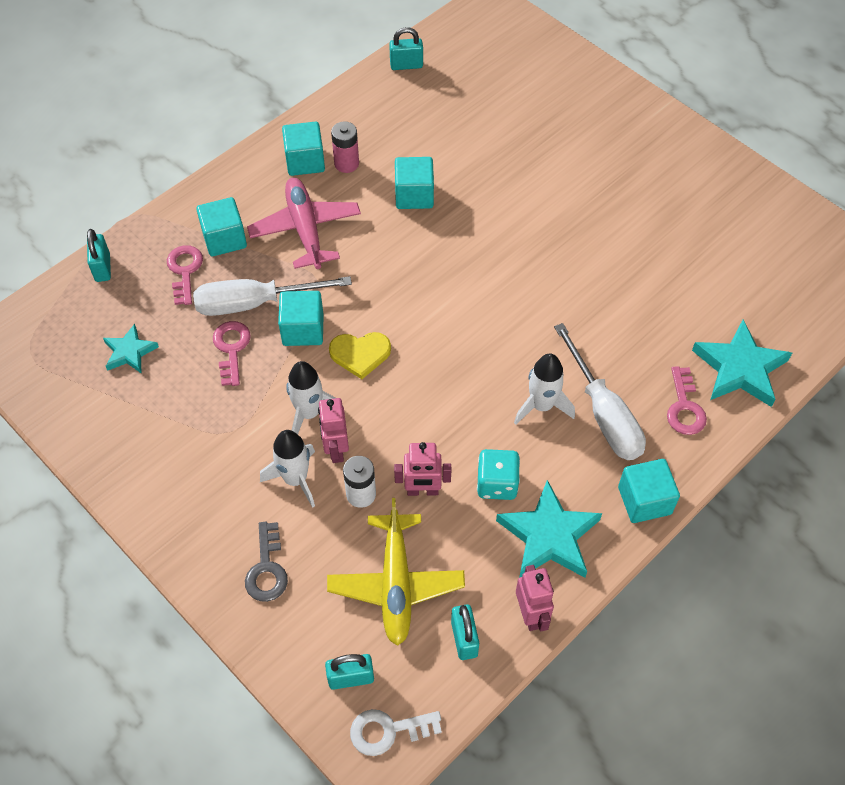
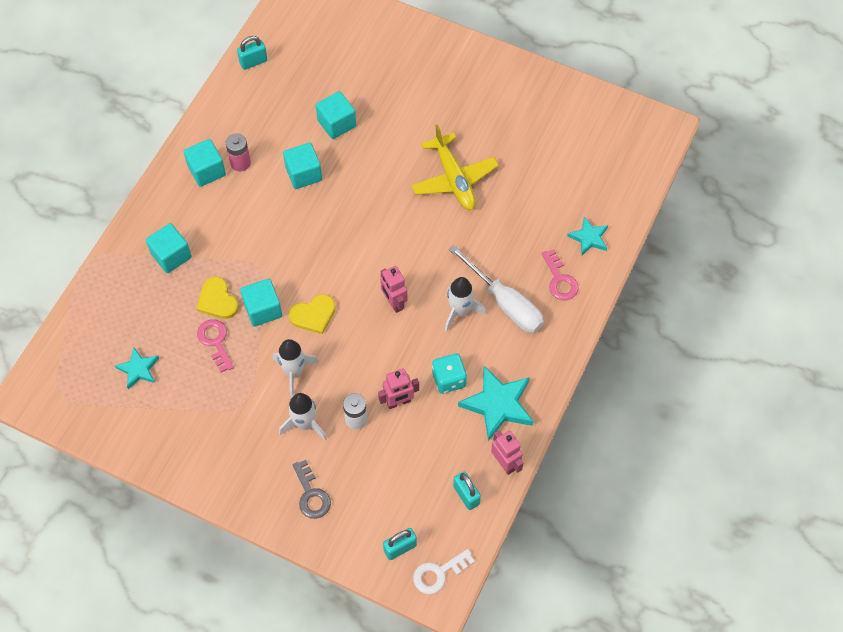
camera: 20 degrees left, 5 degrees up
(102, 268) = (85, 309): turquoise padlock -> none
(184, 271) = (151, 291): pink key -> none
(255, 303) = (217, 300): white screwdriver -> yellow heart
(305, 229) = (231, 228): pink plane -> none
(336, 449) = (325, 392): pink robot -> pink robot (394, 302)
(396, 584) = (405, 474): yellow plane -> yellow plane (454, 179)
(644, 500) = (554, 357): turquoise cube -> turquoise cube (337, 123)
(740, 368) = (589, 238): turquoise star -> turquoise star, size x0.58

